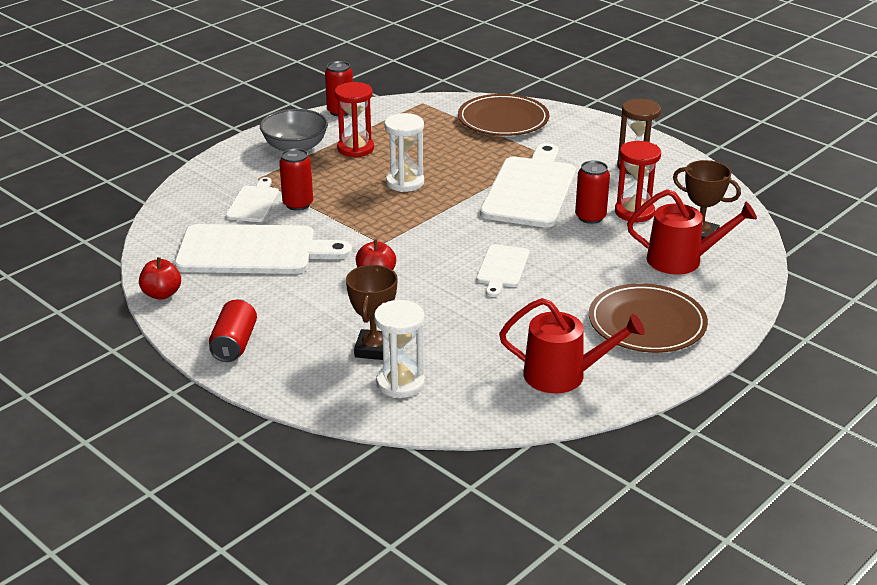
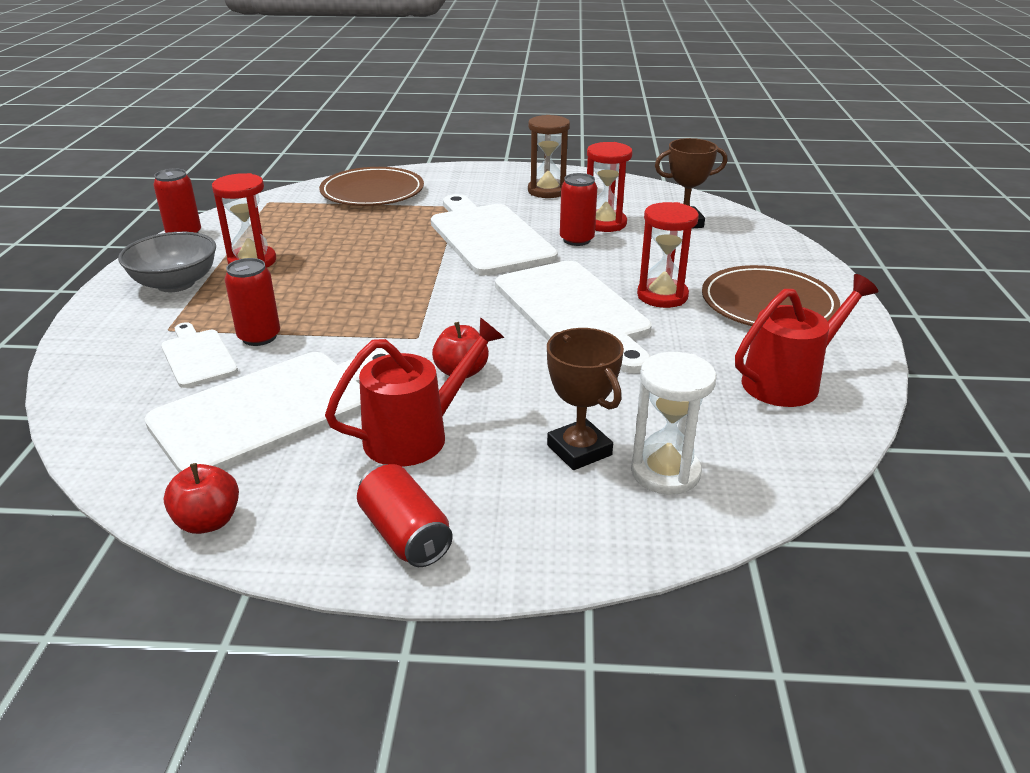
camera: 40 degrees left, 0 degrees up
(405, 182) = (355, 273): white hourglass -> none
(502, 268) = (573, 311): white cutting board -> white cutting board, size x1.95
(580, 284) = (662, 296): none -> red hourglass
(682, 260) = (703, 244): red watering can -> red watering can (416, 435)

